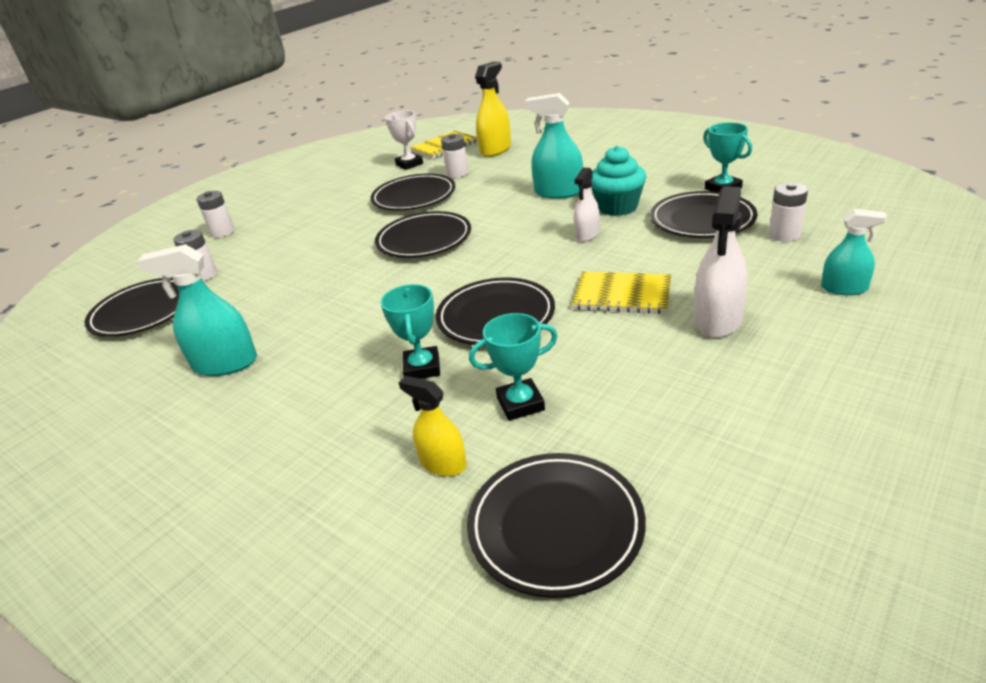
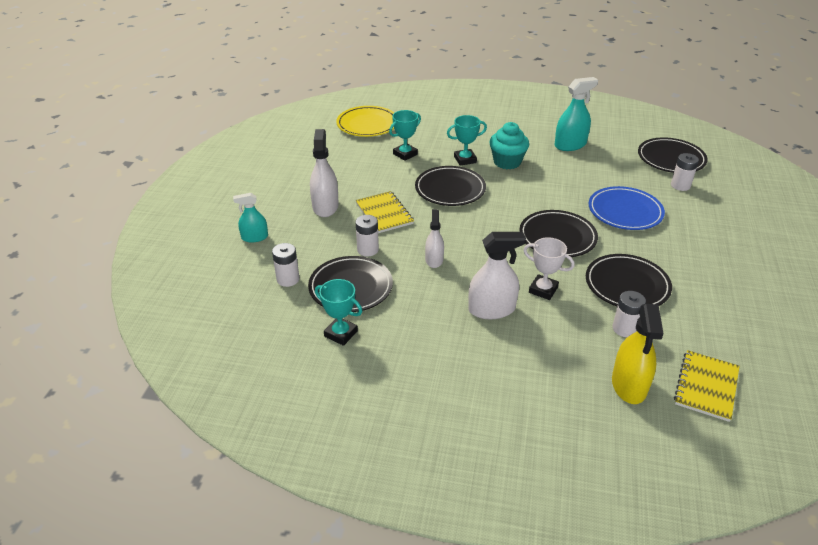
camera: 150 degrees right, 5 degrees up
(222, 232) = (740, 221): white battery -> white battery (367, 250)
(314, 255) = (625, 212): none -> blue plate
(409, 164) = (702, 341): white trophy -> white trophy (543, 290)
(422, 368) = (465, 159): turquoise trophy -> turquoise trophy turned 75 degrees counterclockwise
(443, 463) = (421, 132): yellow spray bottle -> none
(555, 526) = (367, 124): black plate -> yellow plate
(558, 192) = (491, 309): turquoise spray bottle -> white spray bottle
(617, 207) = (426, 295): turquoise cupcake -> turquoise cupcake (507, 162)
(622, 295) = (384, 213): yellow notebook -> yellow notebook turned 75 degrees clockwise

